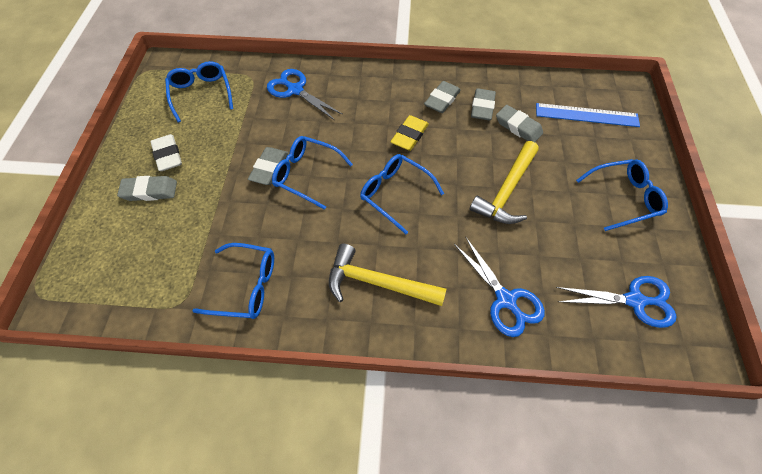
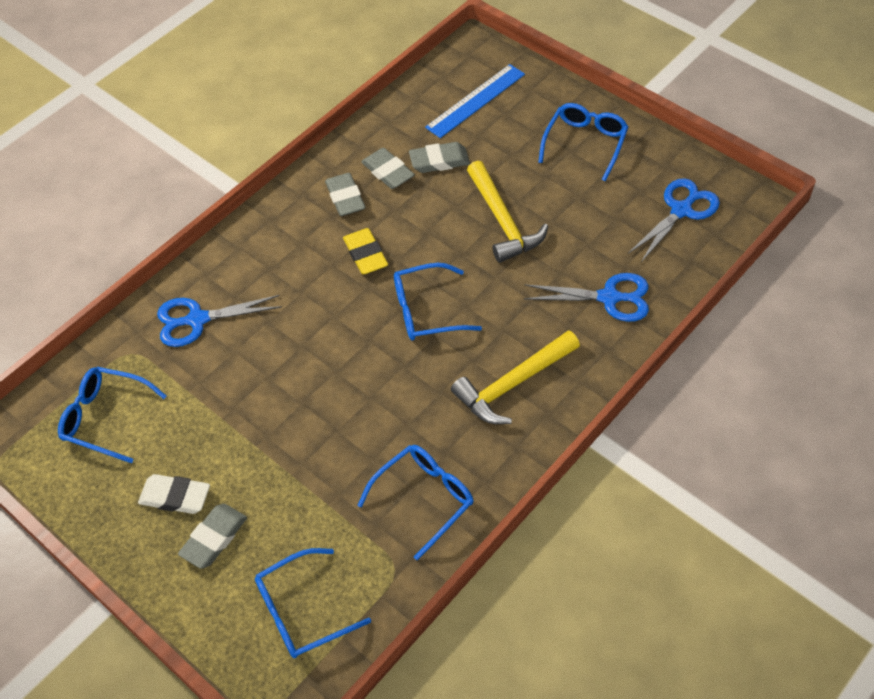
camera: 50 degrees left, 5 degrees down
(269, 168) = (291, 404): grey eraser -> none
(306, 174) = (331, 374): blue glasses -> blue glasses (302, 611)

